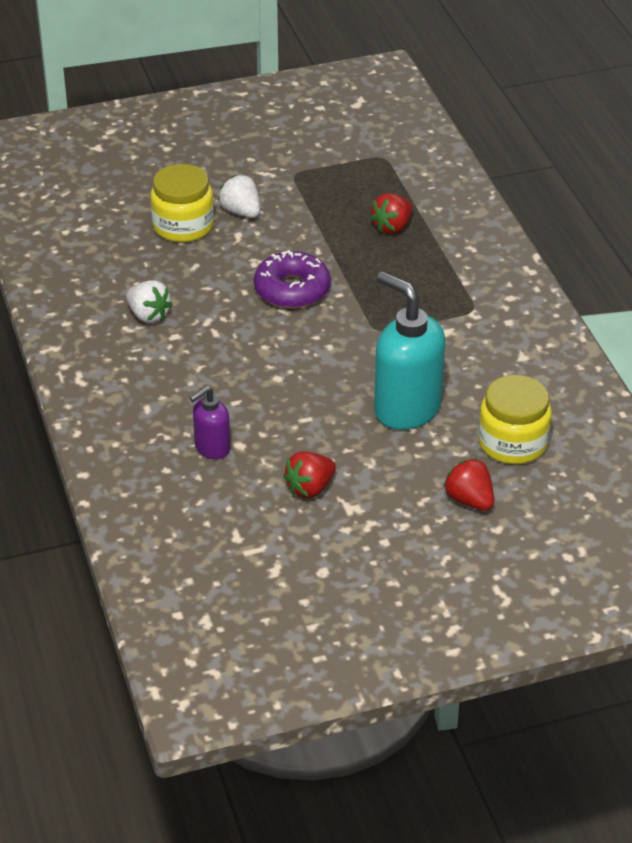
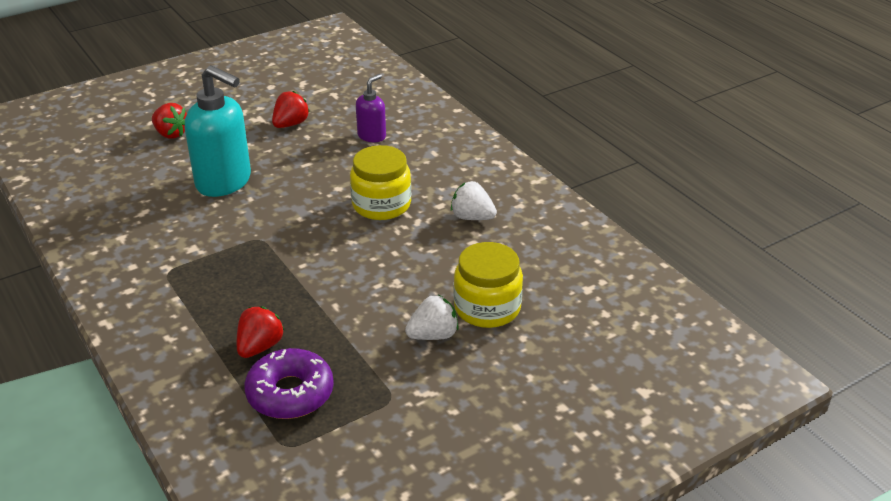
camera: 165 degrees right, 5 degrees down
(241, 212) = (433, 335): white strawberry -> white strawberry turned 60 degrees counterclockwise
(292, 289) = (349, 261): purple donut -> purple donut (290, 393)
(512, 442) = (135, 172): yellow jar -> yellow jar (381, 205)

